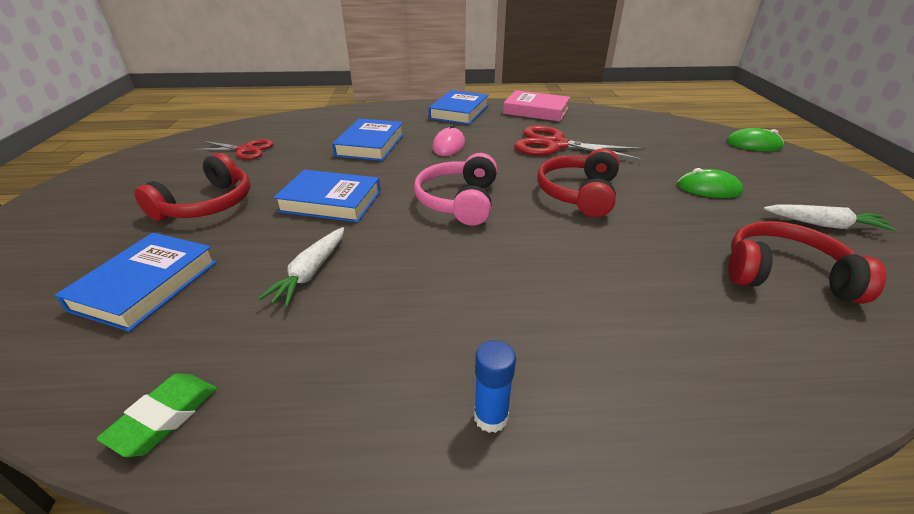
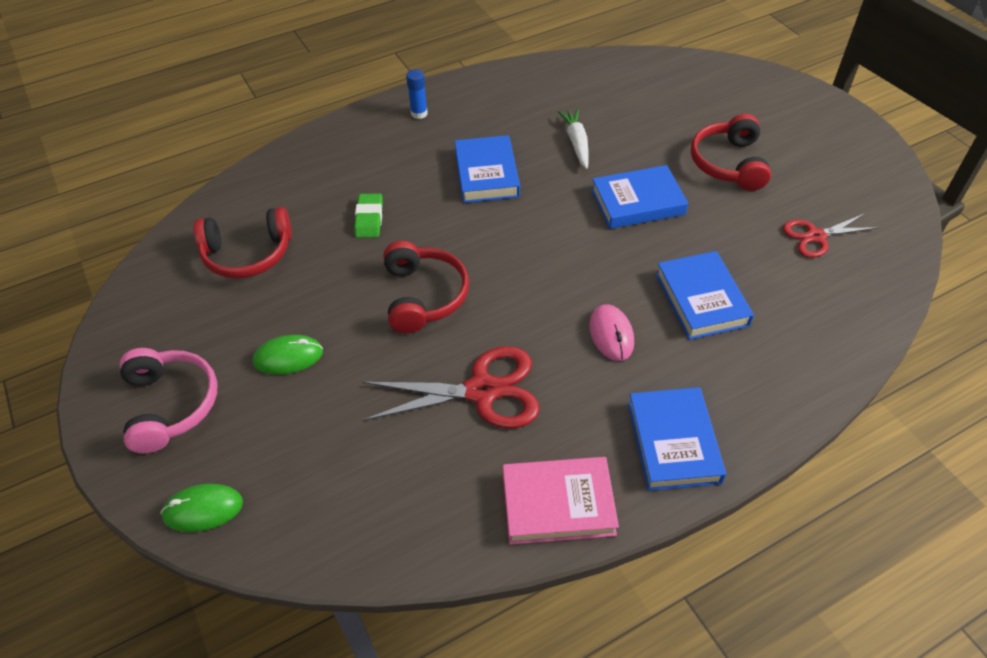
camera: 155 degrees right, 15 degrees up
(146, 285) = (661, 104): blue book -> blue book (486, 174)
(164, 417) = (558, 70): green eraser -> green eraser (369, 219)
(459, 201) = (529, 243): pink headphones -> pink headphones (171, 405)
(823, 224) = (187, 333): white carrot -> none

